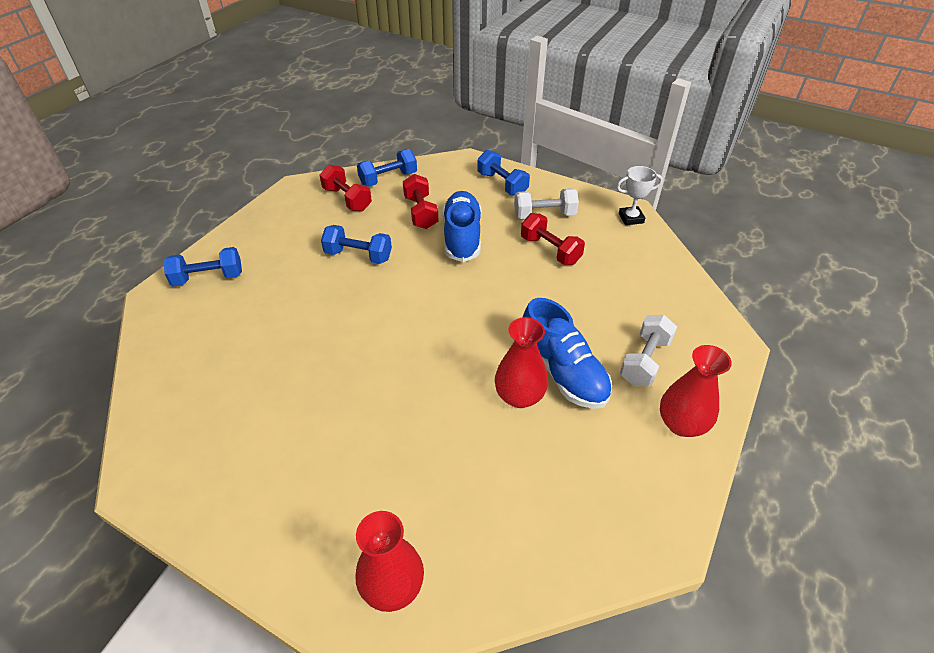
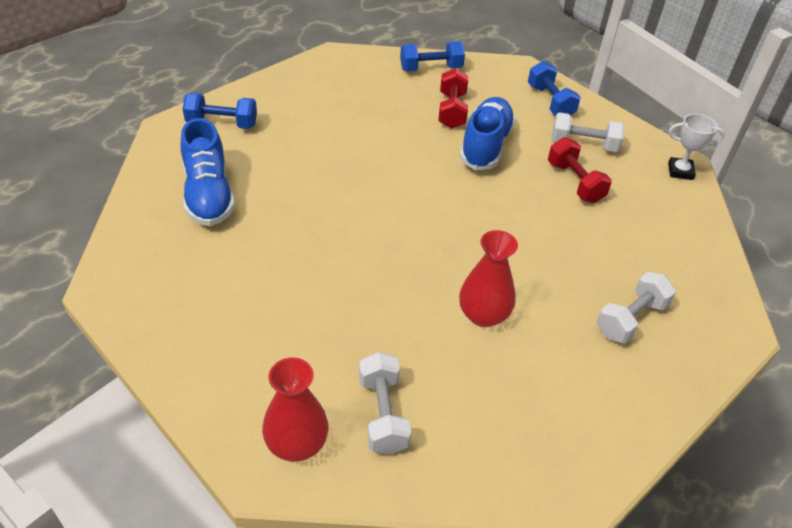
camera: 15 degrees right, 0 degrees up
(347, 199) = (381, 79): red dumbbell -> none
(358, 256) = (372, 138): blue dumbbell -> none
(464, 525) = (382, 414): none -> white dumbbell
(562, 372) = (537, 305): blue shoe -> blue shoe (208, 194)
(681, 424) = (643, 390): red vase -> none

